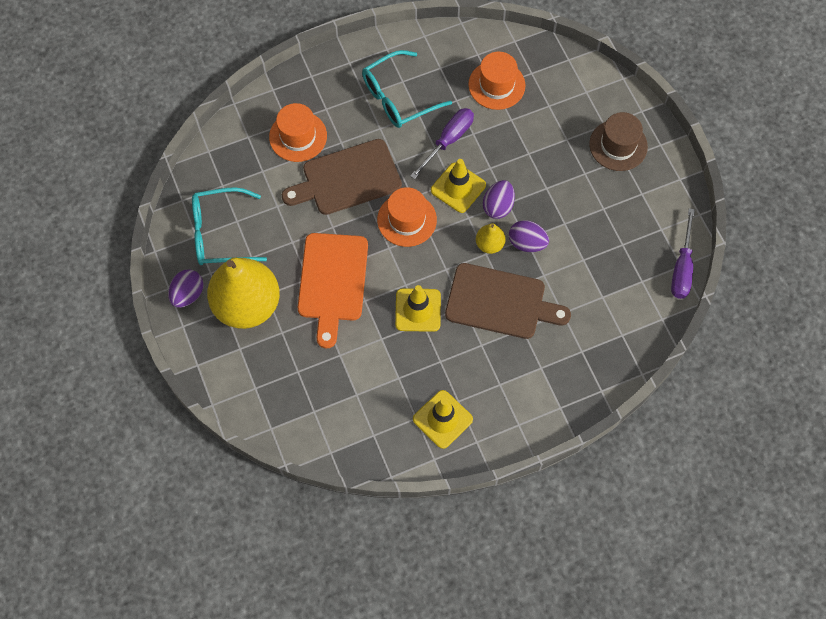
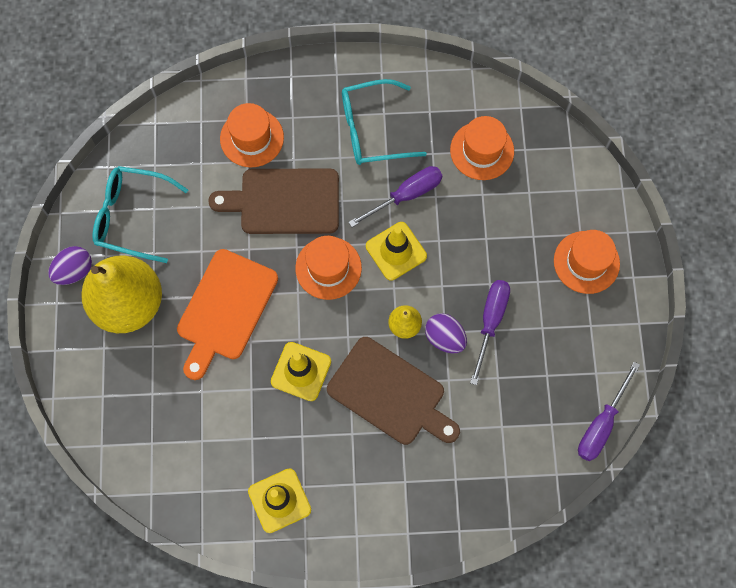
camera: 20 degrees right, 5 degrees up
(498, 206) = (430, 286): purple egg -> none
(559, 218) = (490, 322): none -> purple screwdriver
(618, 145) = (586, 262): brown hat -> orange hat

